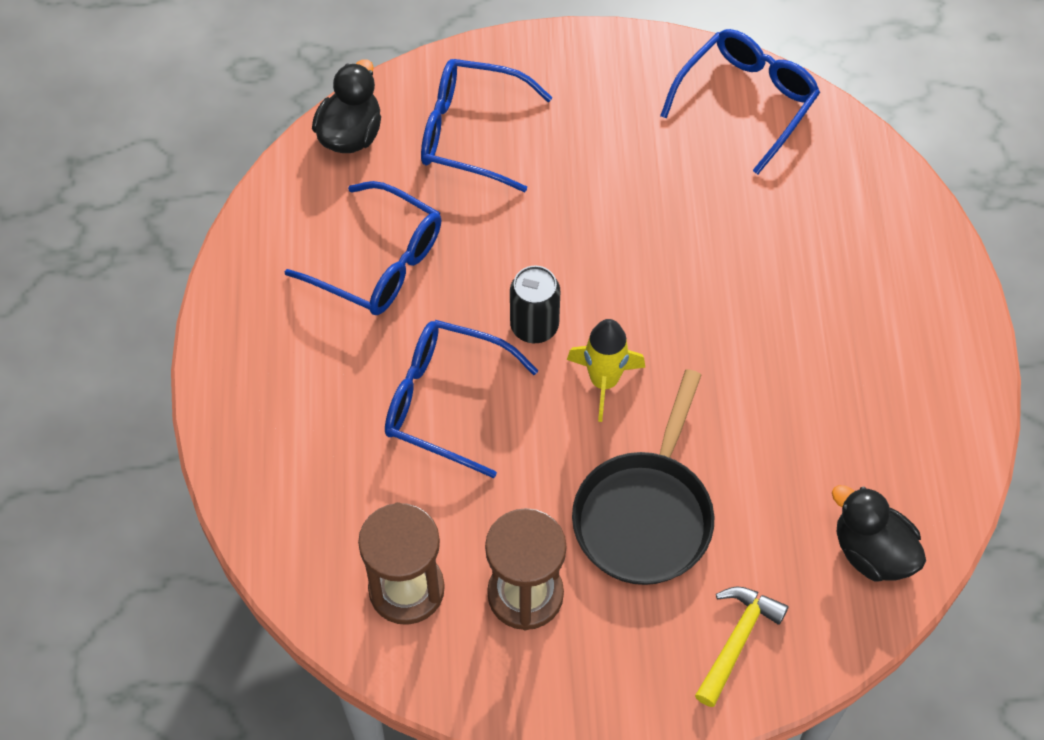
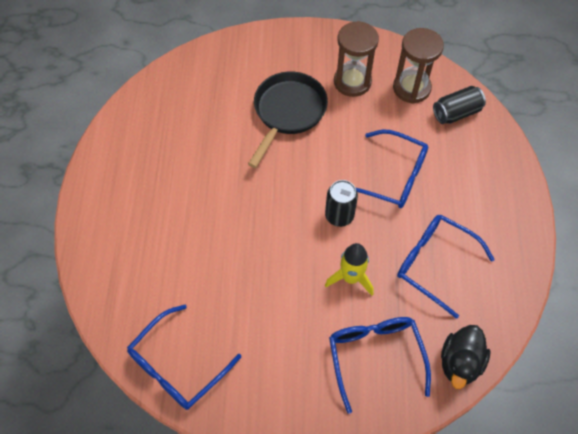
camera: 175 degrees left, 0 degrees up
(321, 539) = (456, 113): none -> black can
(470, 132) = (375, 356): blue glasses -> blue glasses turned 120 degrees counterclockwise
(604, 381) = (301, 181): yellow rocket -> yellow rocket (351, 278)
(737, 640) = (252, 56): yellow hammer -> none
(872, 551) = (176, 88): black duck -> none

